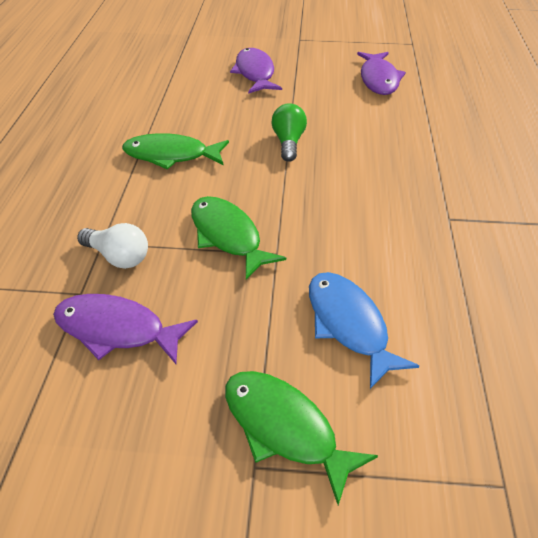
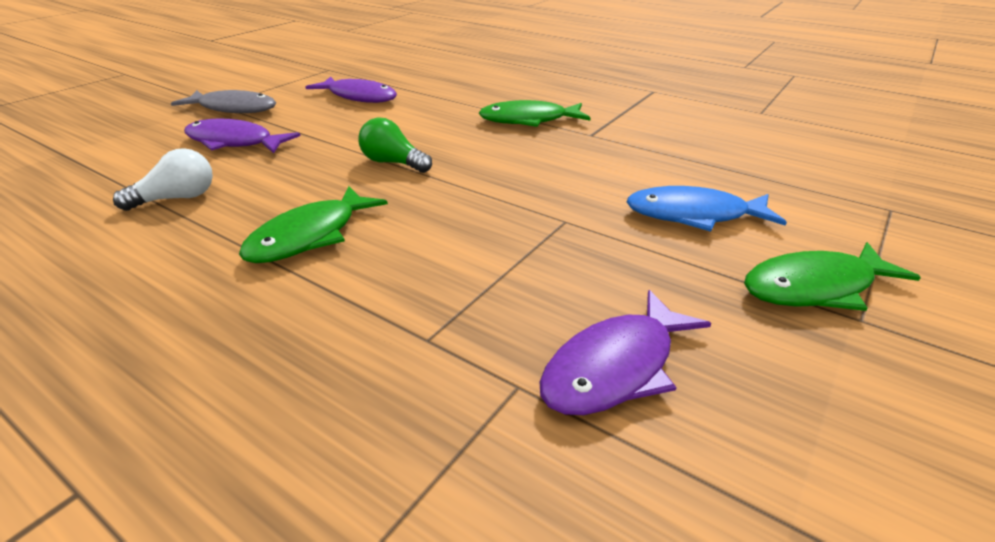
camera: 60 degrees left, 10 degrees down
(118, 257) = (472, 331): white light bulb -> white light bulb (177, 198)
(228, 236) = (511, 240): green fish -> green fish (528, 120)
(300, 47) = (234, 108): none -> grey fish

